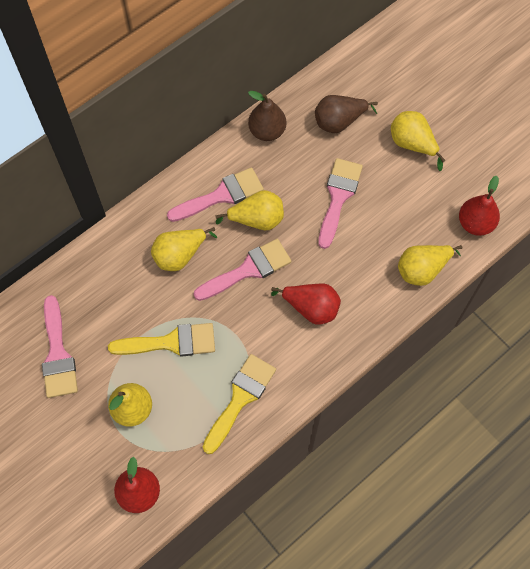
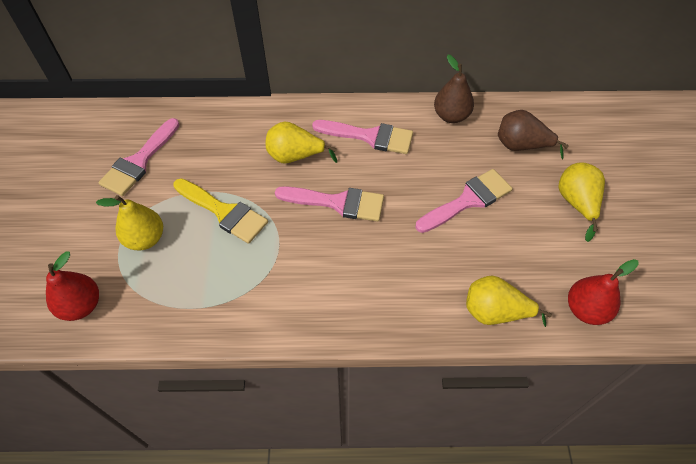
camera: 40 degrees right, 10 degrees down
(240, 398) = (232, 296): yellow brush -> none
(257, 220) = (381, 171): yellow pear -> none
(311, 308) = (361, 269): red pear -> none

